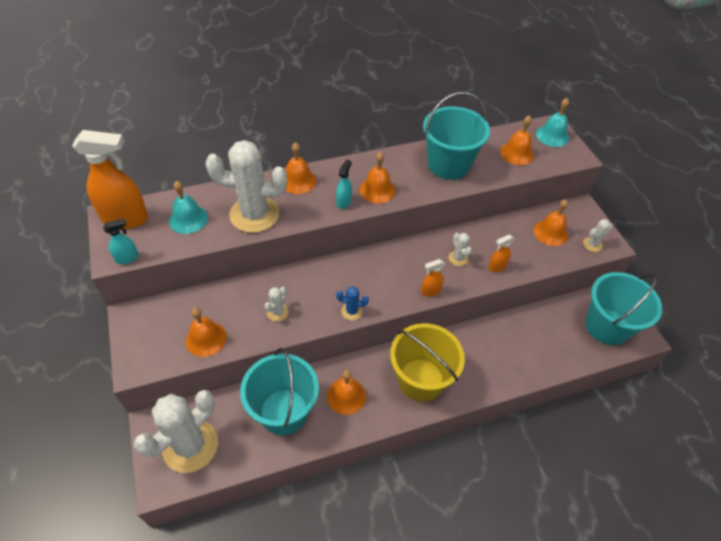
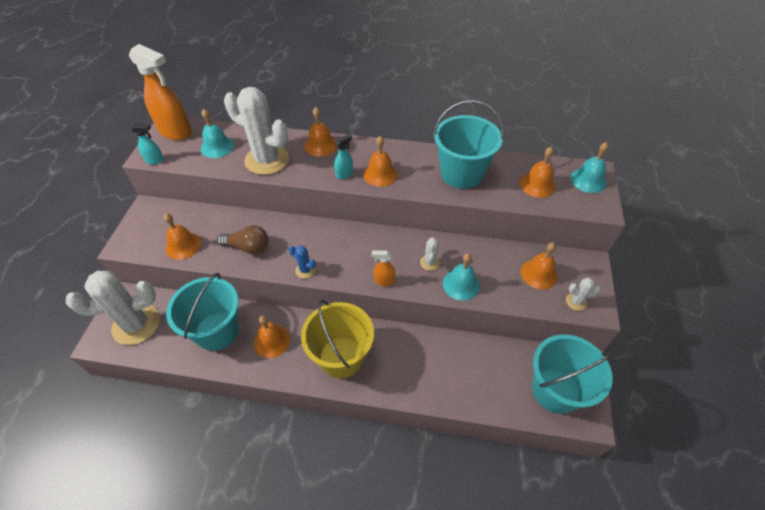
camera: 30 degrees right, 0 degrees up
(277, 312) = (248, 247): white cactus -> brown light bulb
(496, 267) = (461, 284): orange spray bottle -> turquoise bell

